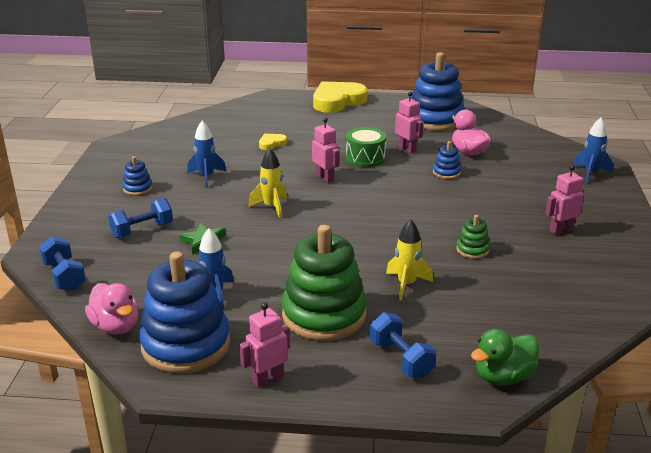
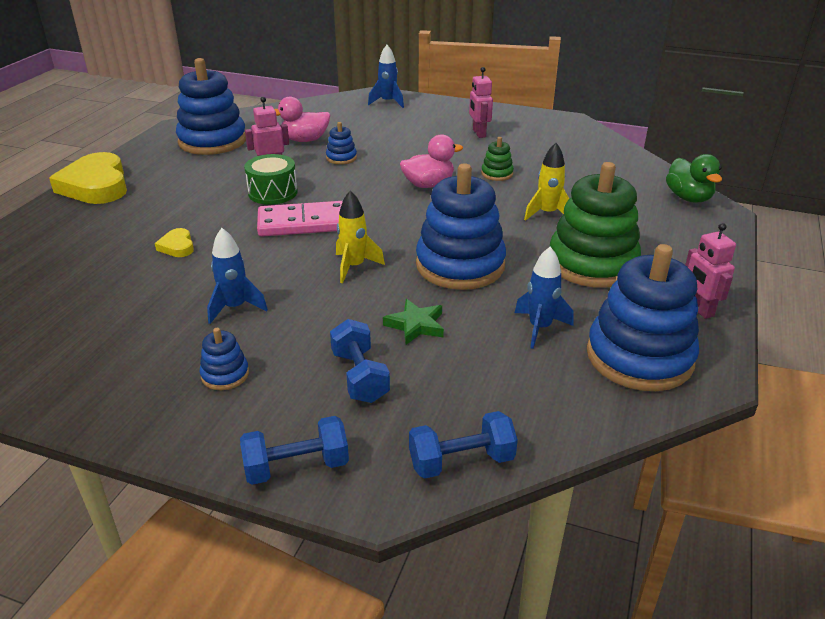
camera: 75 degrees left, 5 degrees up
(116, 326) = (597, 411): pink duck -> pink duck (428, 184)
(292, 250) = (460, 265): none -> blue stacking toy
(325, 178) = (304, 223): pink robot -> pink domino
(401, 359) = (665, 235): blue dumbbell -> blue dumbbell (296, 467)

